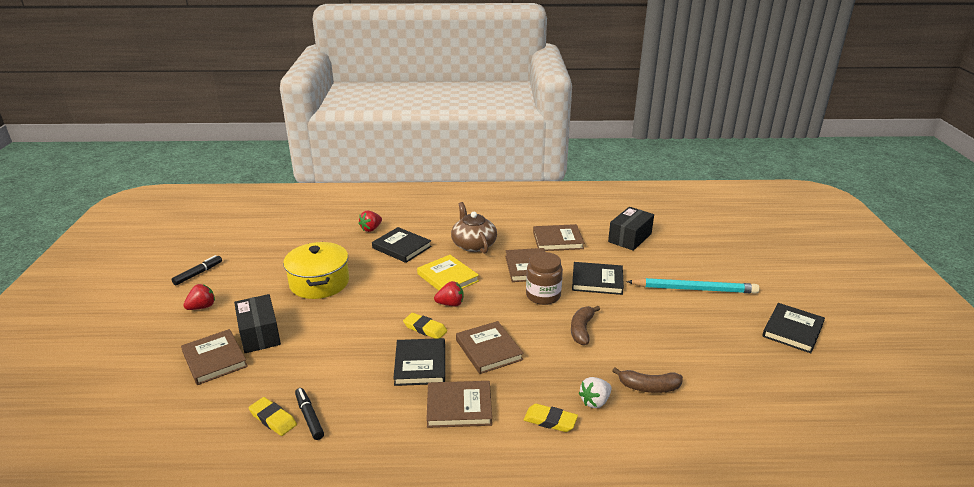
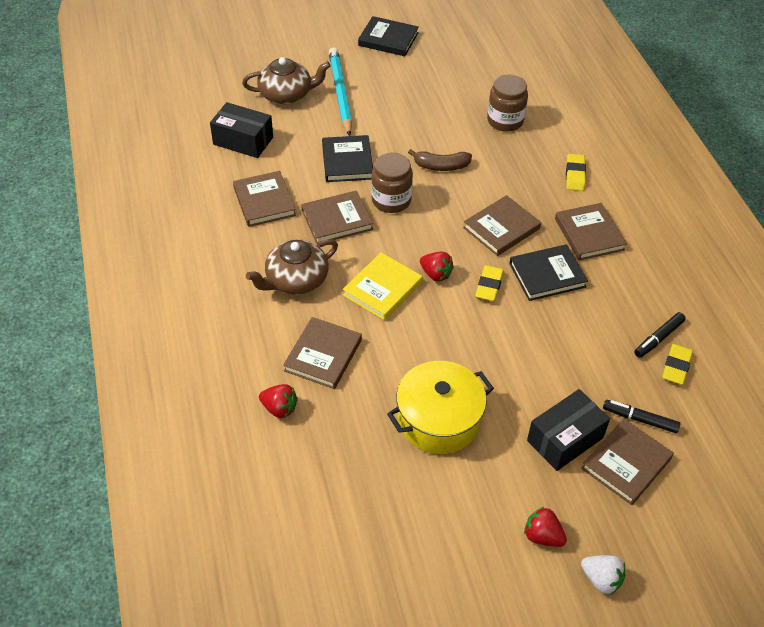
camera: 105 degrees left, 20 degrees up
(198, 274) = (470, 590): black marker -> black marker (640, 419)
(401, 247) = (323, 355): black book -> brown book
(450, 304) = (436, 274): red strawberry -> red strawberry turned 150 degrees clockwise
(595, 401) = (538, 150): white strawberry -> white strawberry (601, 579)
(649, 387) = (505, 121): brown banana -> brown jar
(691, 262) = (286, 94): none -> brown teapot

